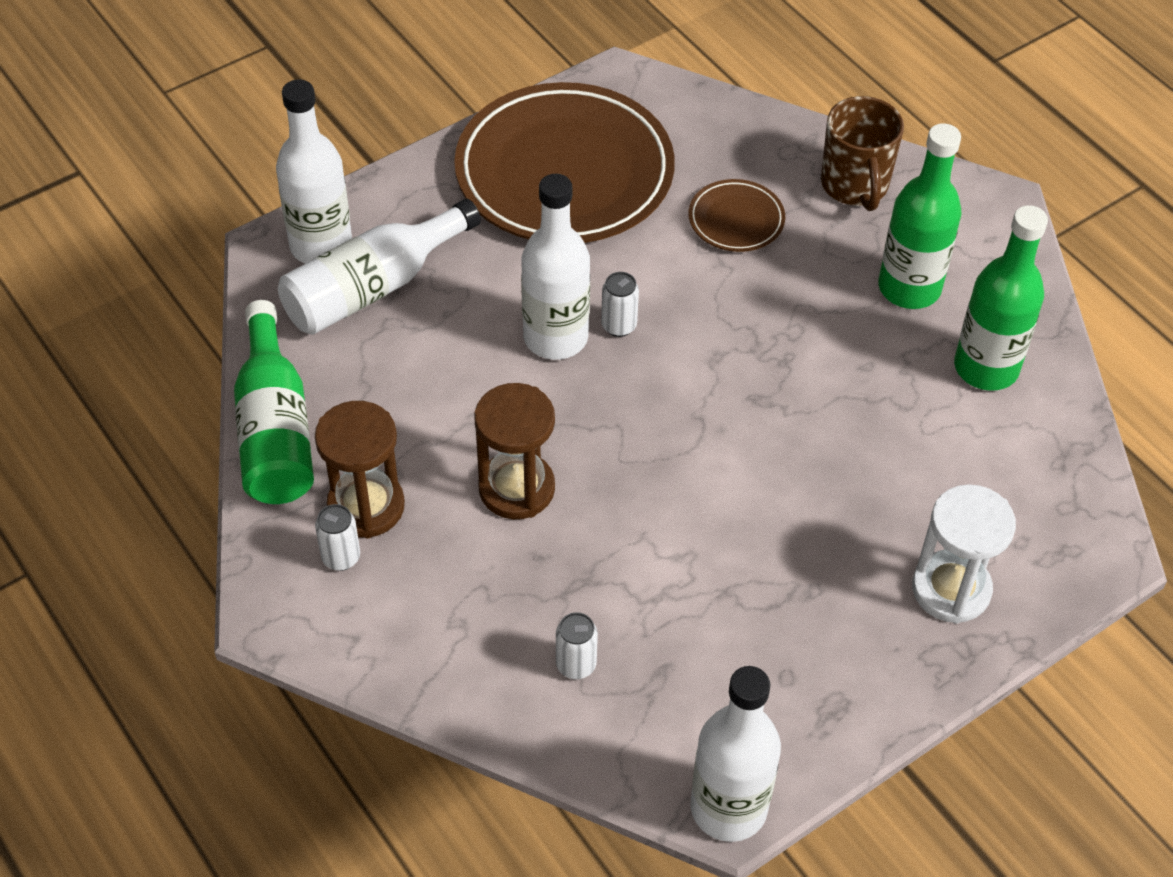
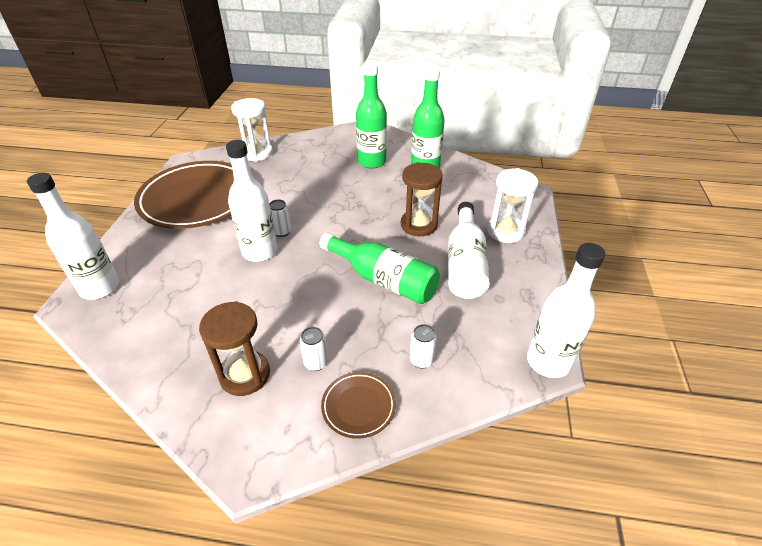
camera: 45 degrees left, 10 degrees down
(275, 429) = (154, 378): green bottle -> green bottle (383, 280)
(341, 557) = (257, 407): white can -> white can (316, 363)
(373, 287) = (147, 287): white bottle -> white bottle (465, 264)
(516, 488) = (310, 314): brown hourglass -> brown hourglass (419, 225)
(736, 220) = (286, 177): brown plate -> brown plate (358, 406)
(743, 133) = (257, 153): none -> white hourglass
(855, 186) = (316, 147): brown mug -> none

